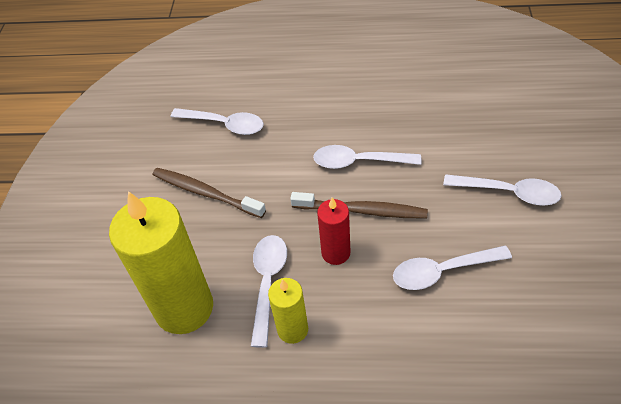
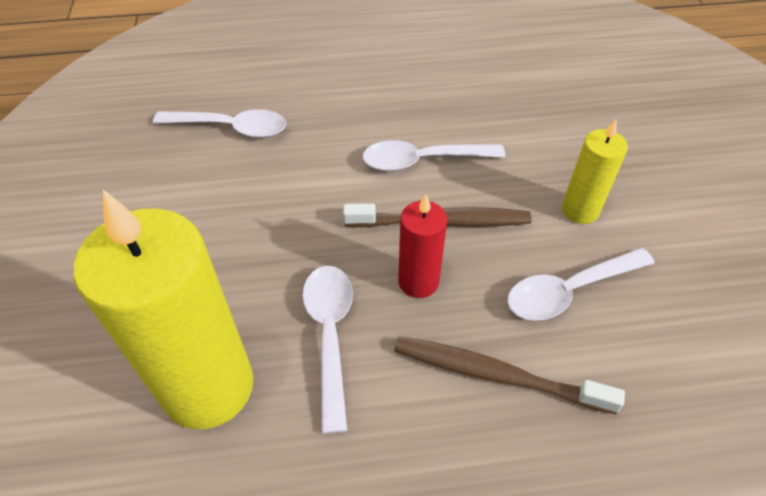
camera: 15 degrees left, 0 degrees up
(206, 193) = (218, 218): brown toothbrush -> brown toothbrush (497, 375)
(292, 329) = (379, 399): yellow candle -> yellow candle (580, 210)
(508, 192) = (623, 182): white spoon -> none

